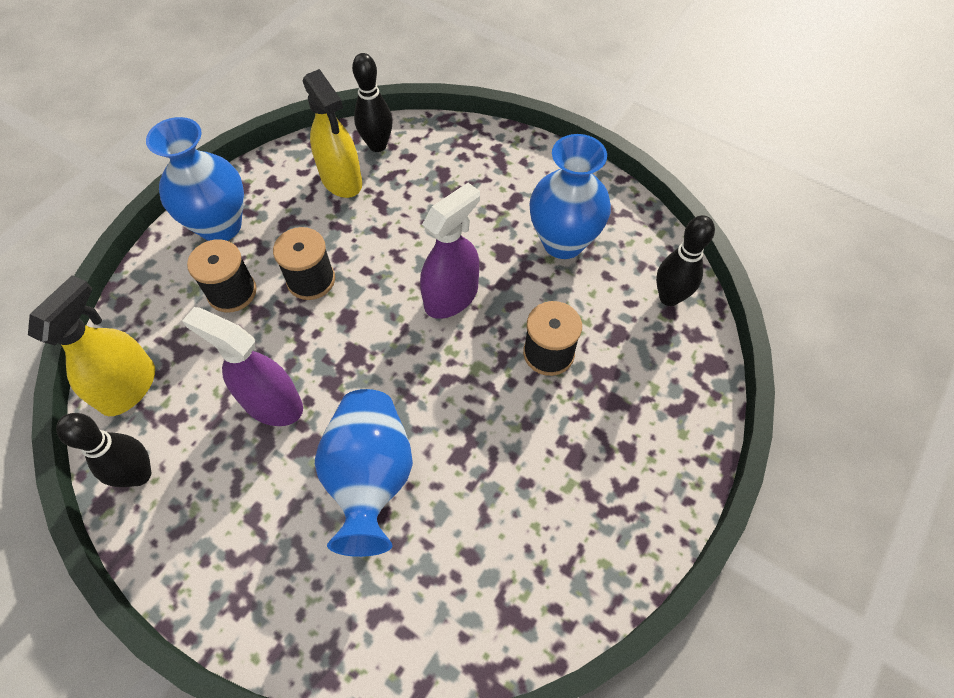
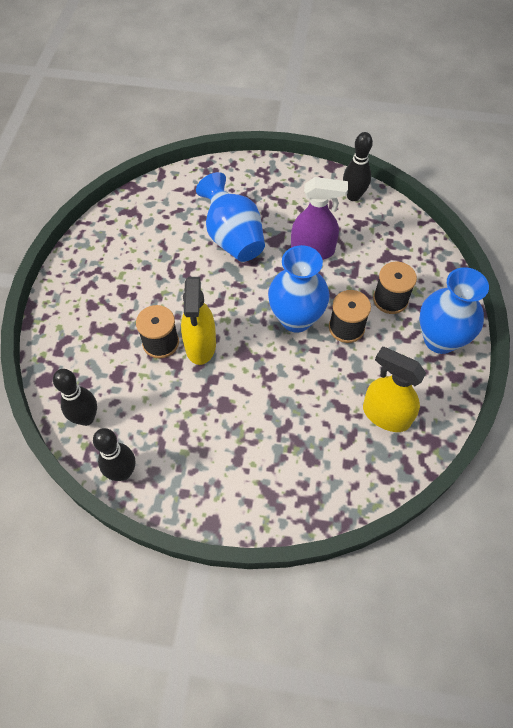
camera: 155 degrees right, 0 degrees up
(129, 387) = (398, 228): yellow spray bottle -> yellow spray bottle (200, 345)
(377, 145) = (382, 463): black bowling pin -> black bowling pin (123, 472)
(451, 297) = (244, 354): purple spray bottle -> none
(563, 242) = (182, 432): blue vase -> blue vase (296, 319)

